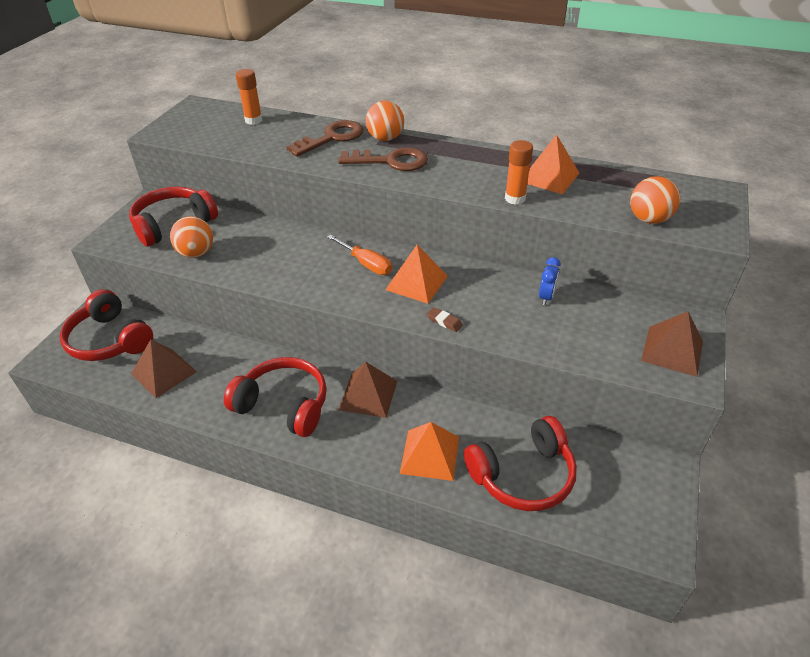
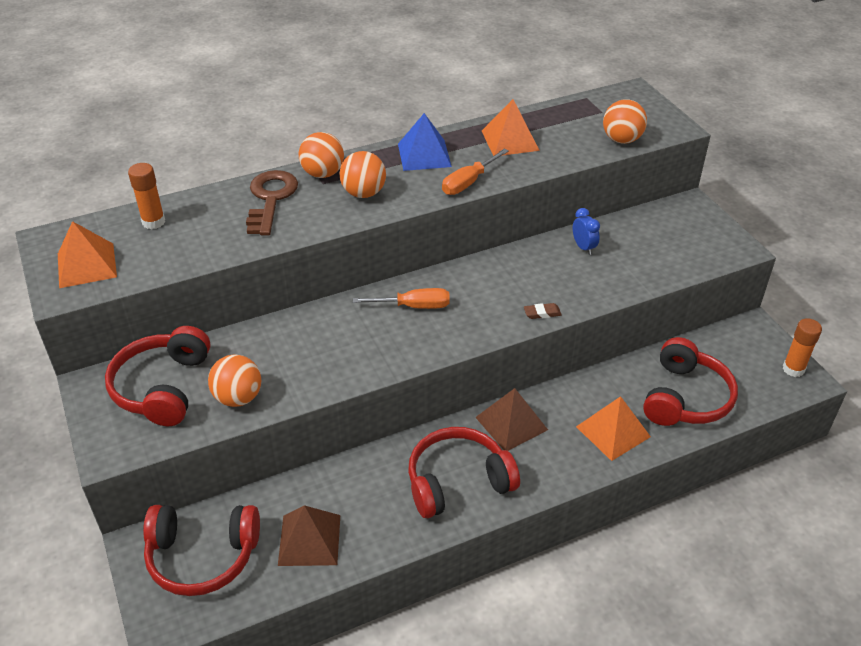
camera: 45 degrees left, 0 degrees up
(391, 161) = (363, 193): brown key -> orange ball
(417, 282) = (477, 296): orange pyramid -> orange pyramid (87, 265)
(469, 158) = (424, 155): none -> blue pyramid
(472, 189) = (468, 182): none -> orange screwdriver
(515, 198) = (512, 173): orange glue stick -> orange glue stick (793, 369)
(672, 350) = (705, 236): brown pyramid -> none

